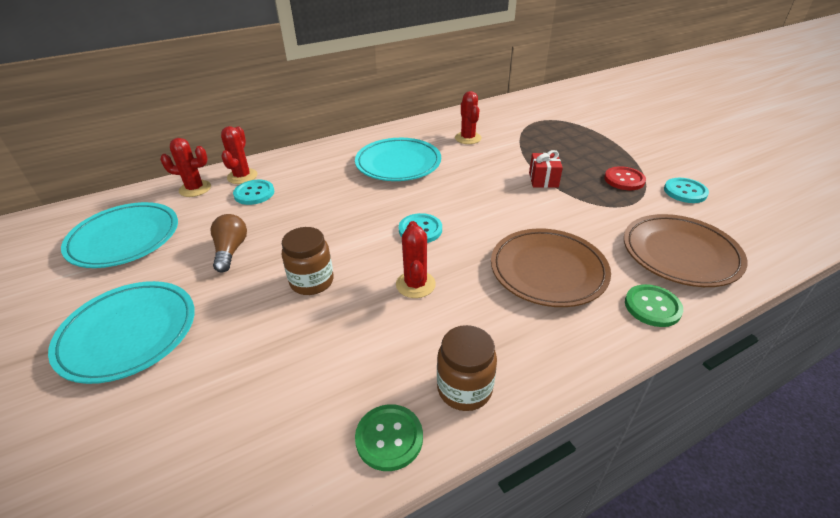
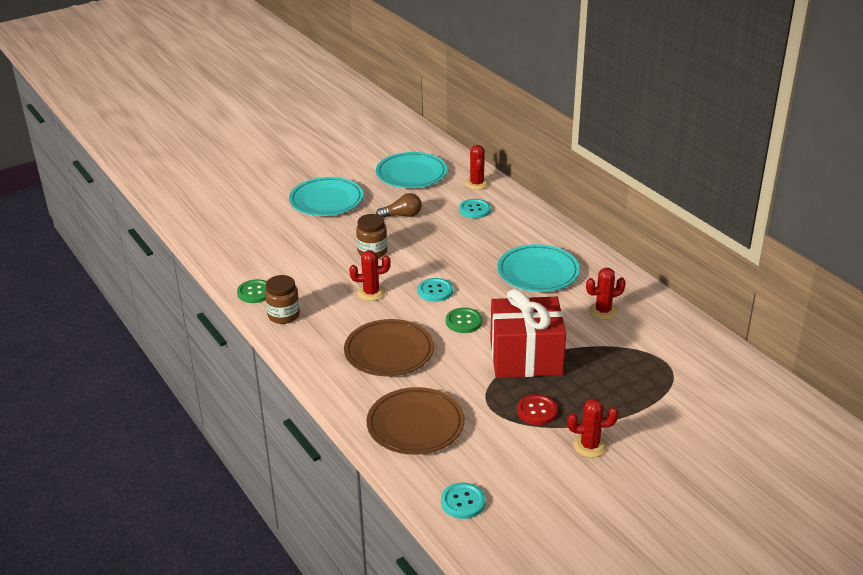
camera: 85 degrees right, 5 degrees down
(242, 176) = (499, 199): red cactus -> red cactus (590, 446)
(543, 180) = (526, 357): red gift -> red gift, size x2.36
(652, 307) = (351, 398): green button -> green button (464, 321)
(685, 192) = (520, 450): turquoise button -> turquoise button (463, 502)

